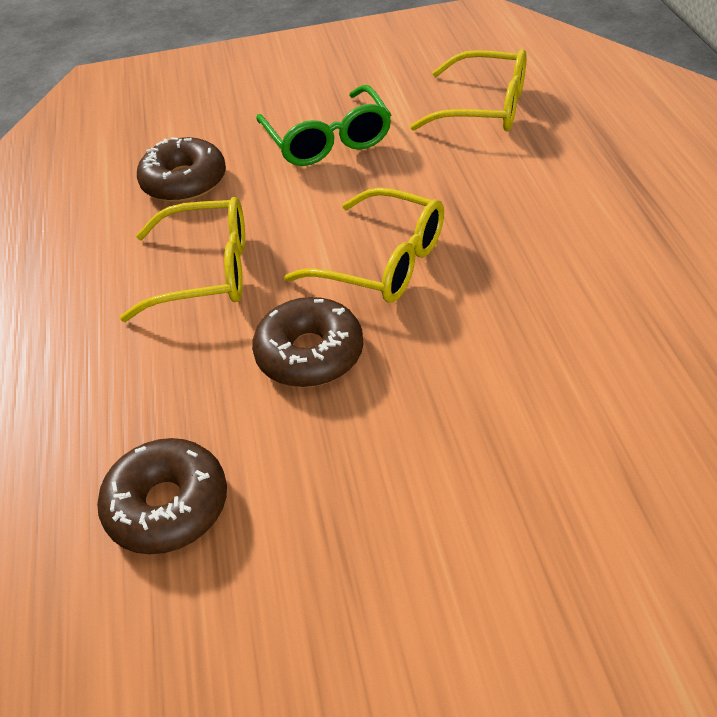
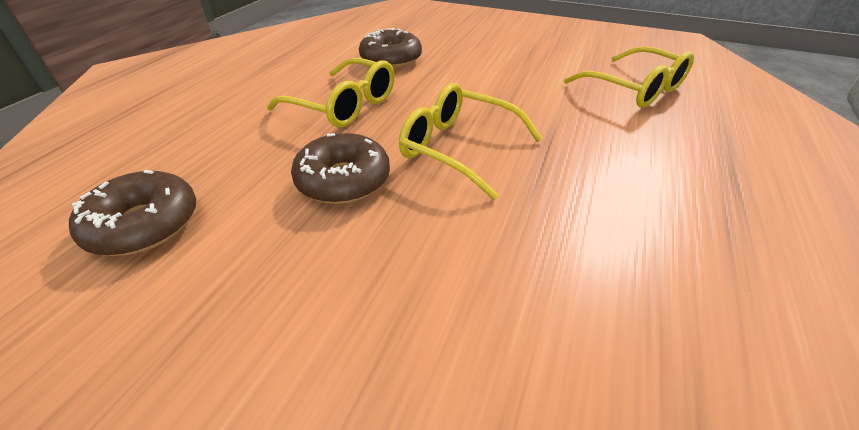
camera: 30 degrees right, 5 degrees down
(328, 140) = (500, 69): green glasses -> none
(383, 262) = (458, 148): yellow glasses -> yellow glasses turned 150 degrees clockwise

